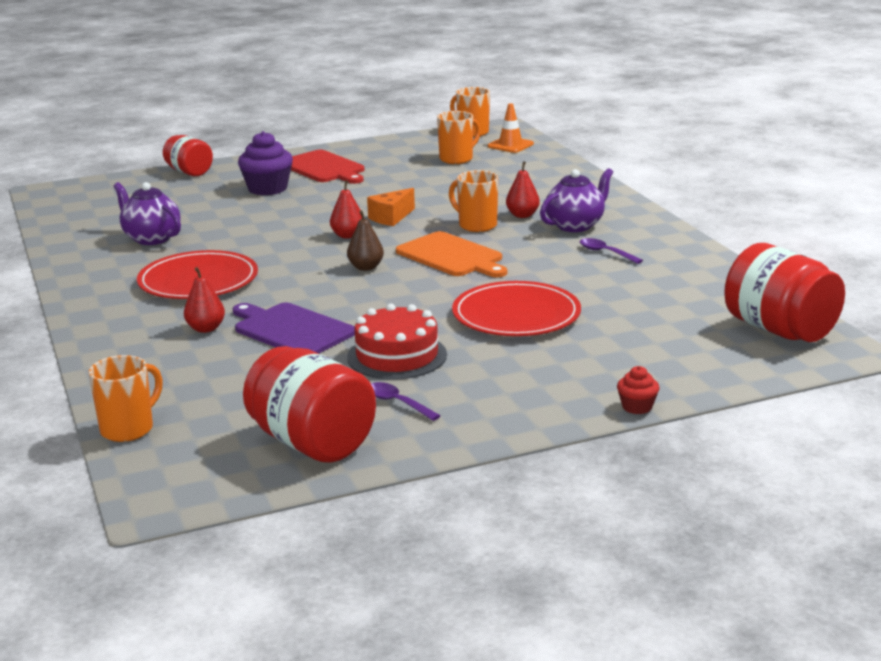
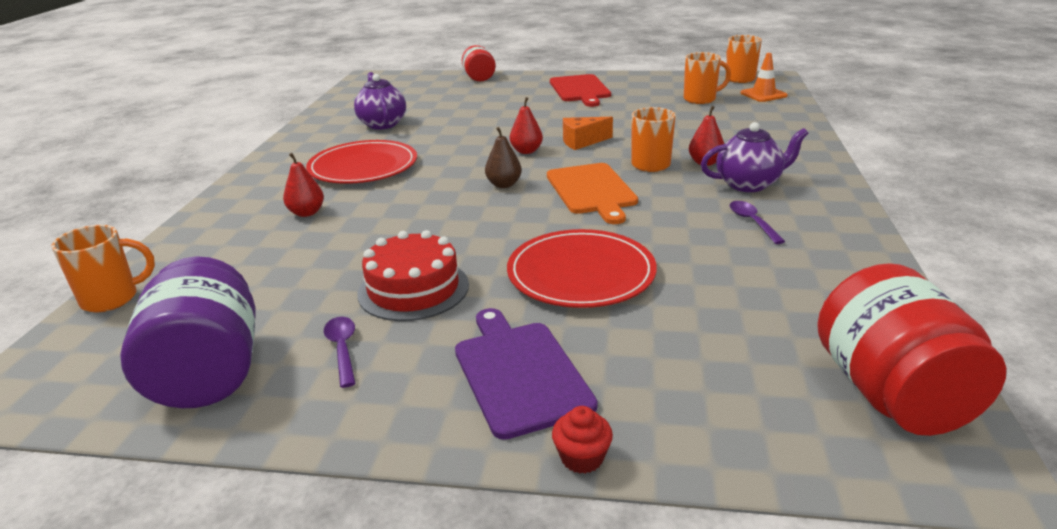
camera: 30 degrees right, 5 degrees up
(267, 189) = (516, 99): purple cupcake -> none
(291, 330) = (366, 232): purple cutting board -> purple cutting board (519, 373)
(312, 443) = (209, 373): red jar -> purple jar

